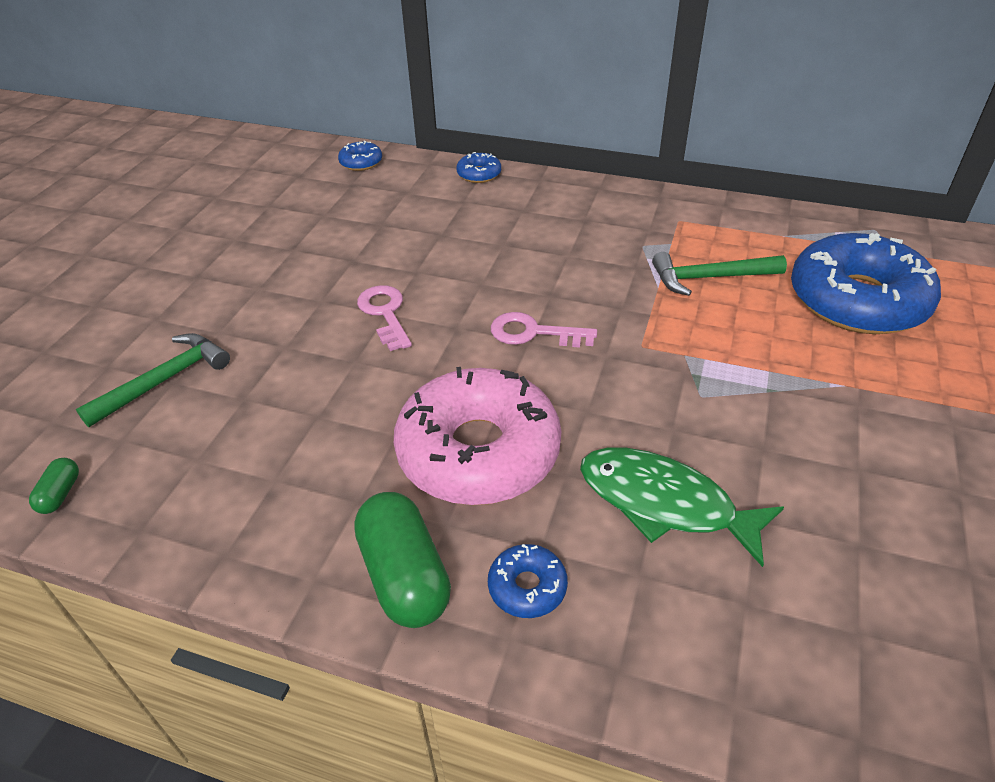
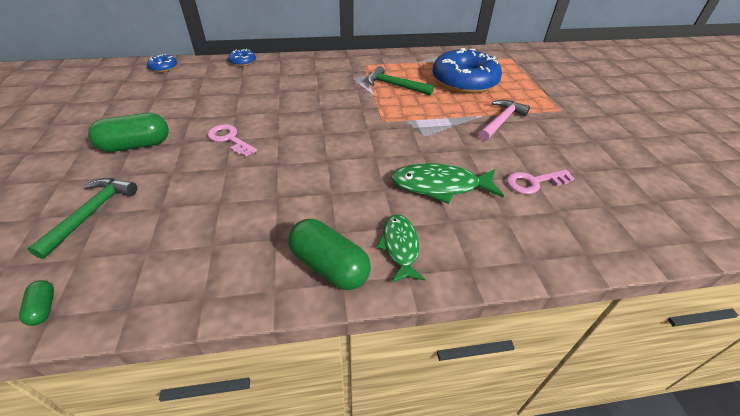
camera: 30 degrees left, 0 degrees up
(262, 290) = (136, 145): none -> green capsule
(478, 451) = (330, 191): pink donut -> none
(527, 587) = (400, 247): blue donut -> green fish
(534, 333) = (323, 128): pink key -> pink key (534, 182)
(709, 278) = (395, 85): green hammer -> green hammer turned 60 degrees clockwise
(876, 409) = (501, 121): none -> pink hammer

